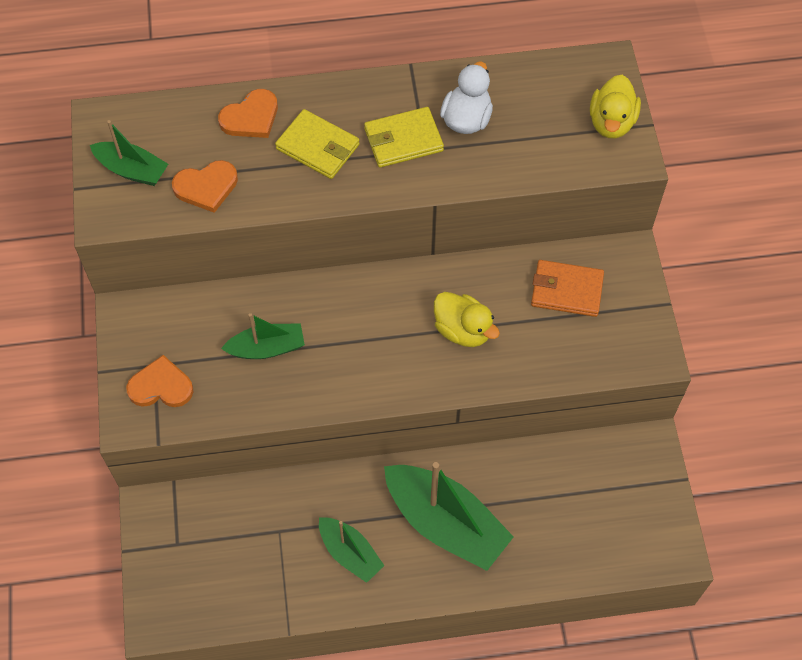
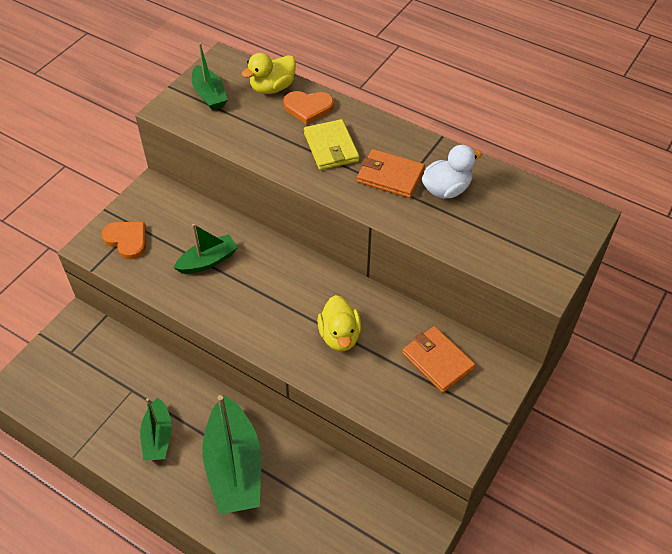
camera: 40 degrees right, 10 degrees down
(206, 187) = (240, 129): orange heart -> none
(267, 348) = (208, 261): green boat -> green boat turned 60 degrees counterclockwise
(403, 140) = (390, 176): yellow wallet -> orange wallet
(611, 122) = (552, 254): yellow duck -> yellow duck (272, 88)

